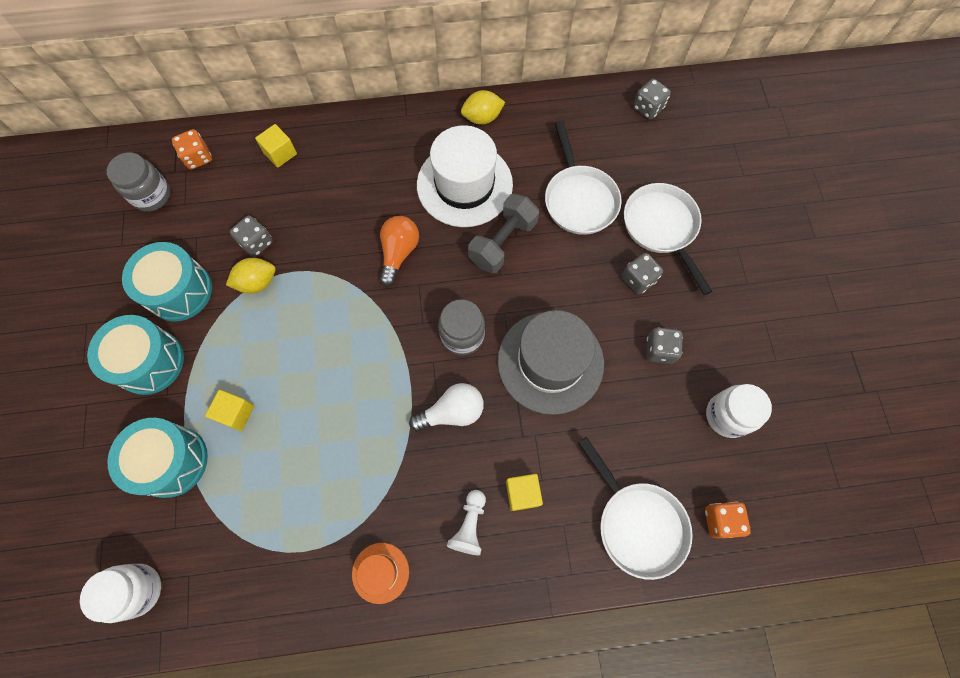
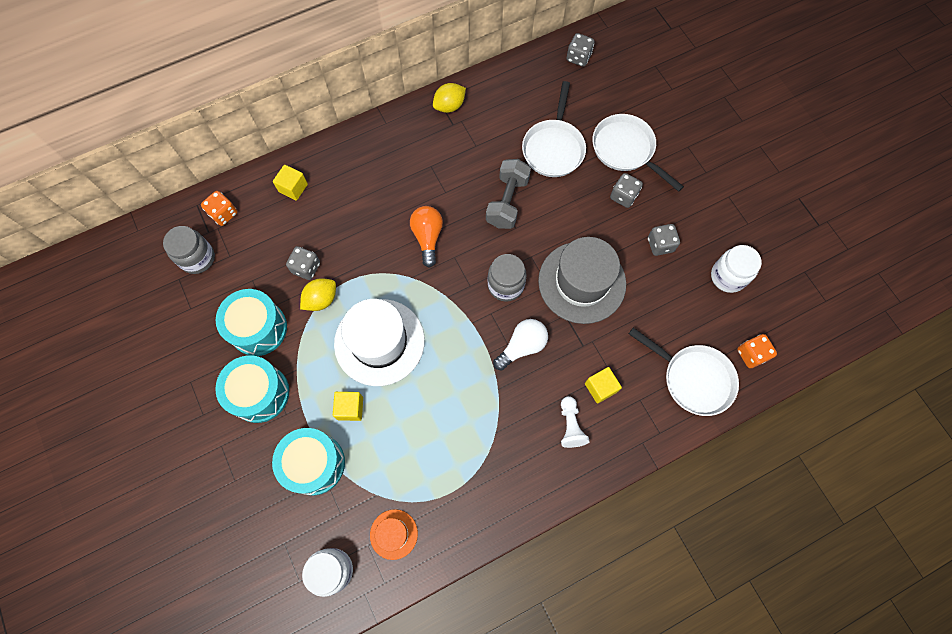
camera: 20 degrees left, 0 degrees up
(380, 572) = (517, 485): orange hat -> orange hat (393, 534)
(464, 185) = (458, 165): white hat -> white hat (379, 342)
(579, 199) = (553, 148): white pan -> white pan turned 45 degrees clockwise

